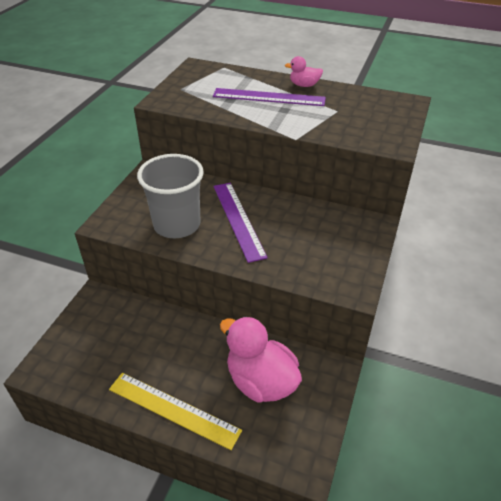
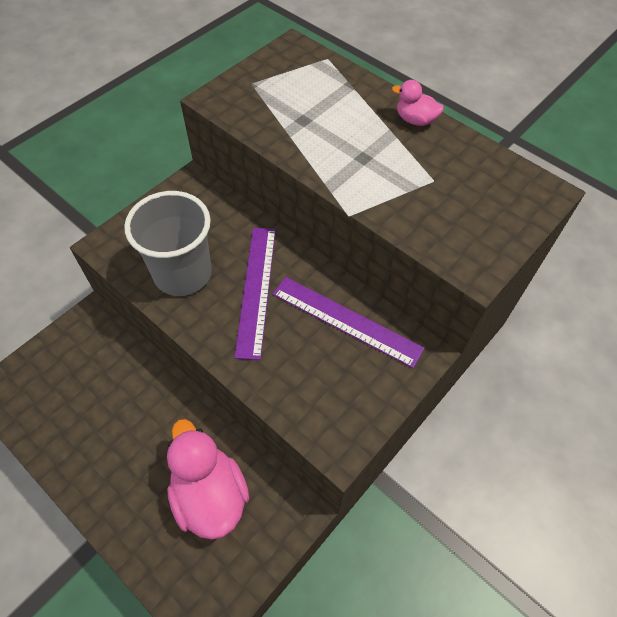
camera: 20 degrees right, 15 degrees up
(173, 409) = (104, 492): yellow ruler -> none
(269, 97) = (355, 129): purple ruler -> purple ruler (346, 320)

